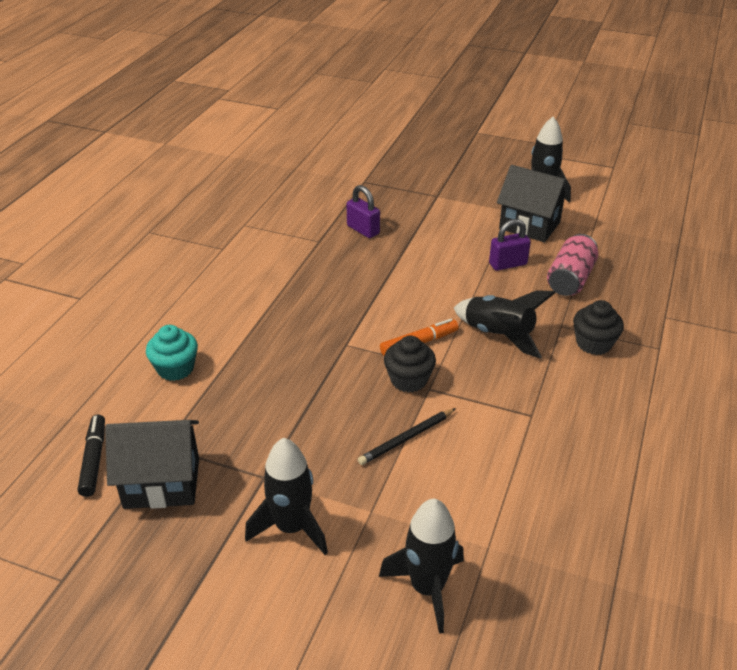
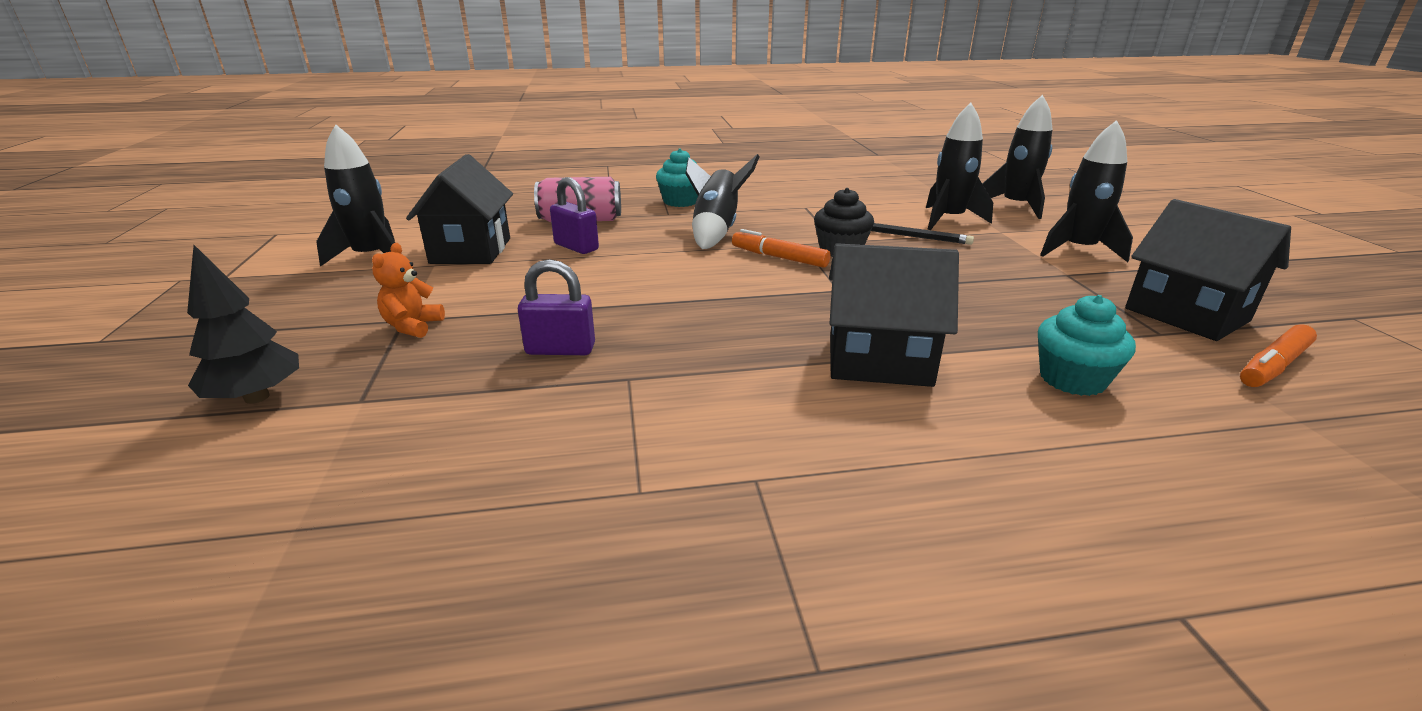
camera: 120 degrees left, 10 degrees down
(94, 460) = (1273, 366): black marker -> orange marker
(257, 315) = (879, 360): none -> black house
(363, 230) = (560, 349): purple padlock -> purple padlock turned 75 degrees clockwise
(388, 162) = (256, 397): none -> black tree
(426, 197) = (413, 326): none -> orange teddy bear
(427, 494) = (948, 220): none -> black rocket
(593, 343) = (680, 201): black cupcake -> turquoise cupcake

